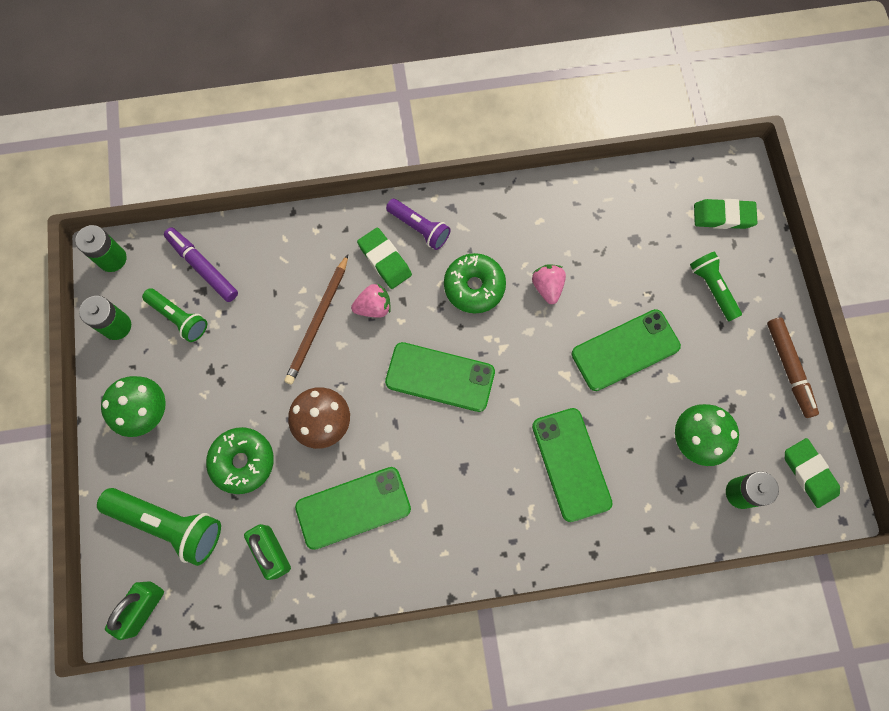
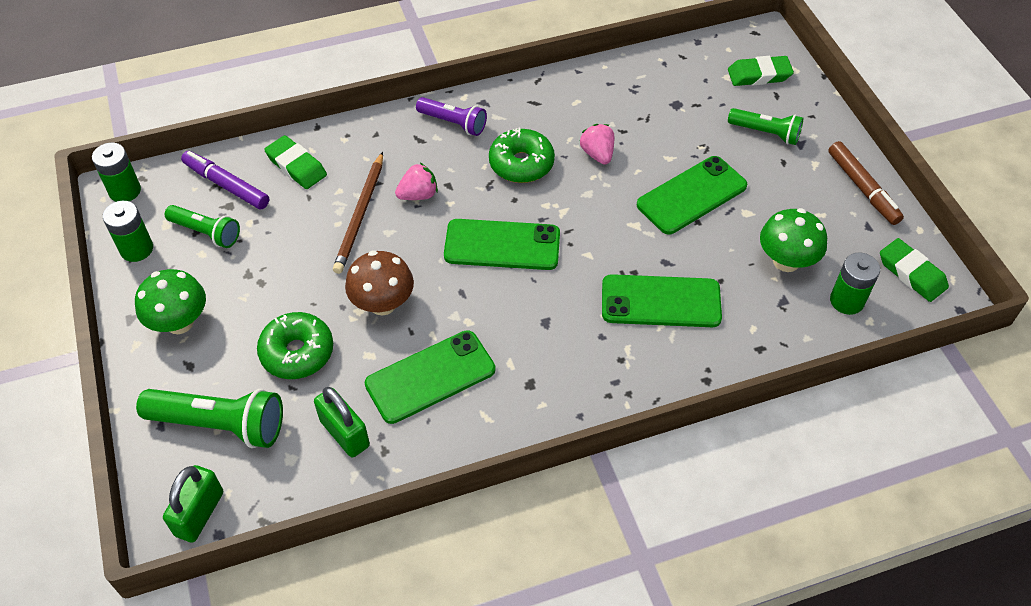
camera: 10 degrees left, 20 degrees down
(385, 260) = (422, 154): green eraser -> green eraser (296, 166)
(571, 464) = (661, 302): green phone -> green phone turned 60 degrees counterclockwise
(712, 288) = (765, 133): green flashlight -> green flashlight turned 150 degrees clockwise

